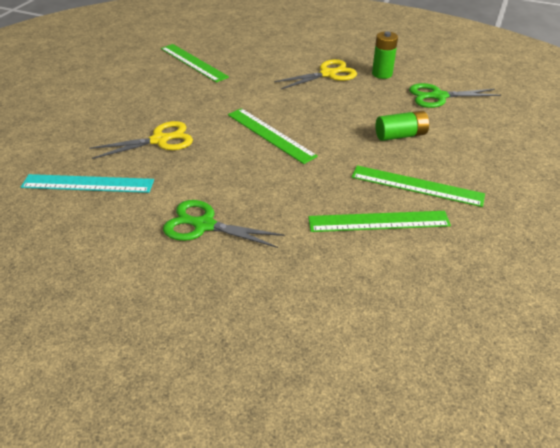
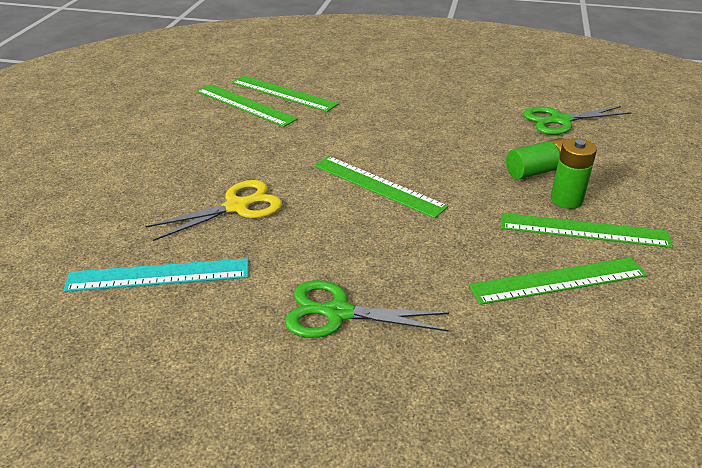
camera: 10 degrees left, 5 degrees down
(225, 55) = (283, 93): none -> green ruler
(328, 74) = (419, 105): yellow scissors -> none
(382, 74) = (483, 100): green battery -> green battery (566, 200)

